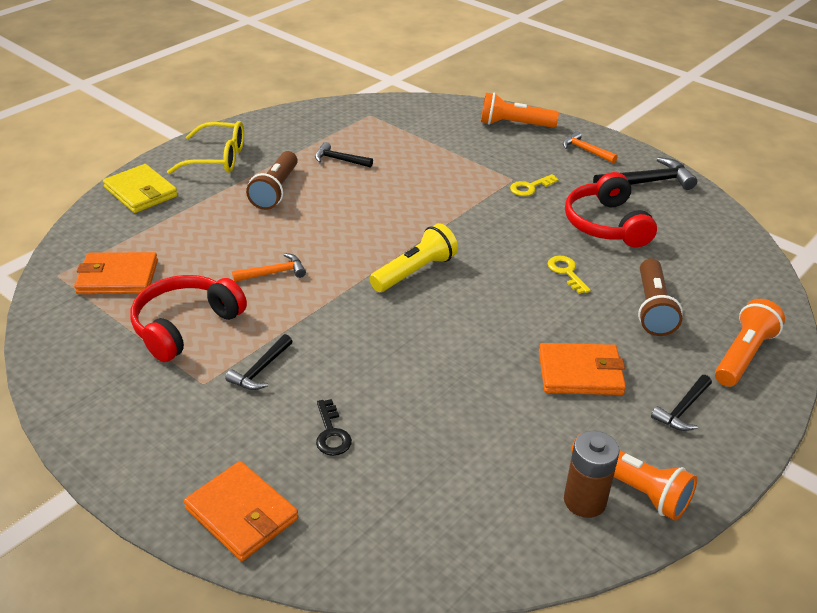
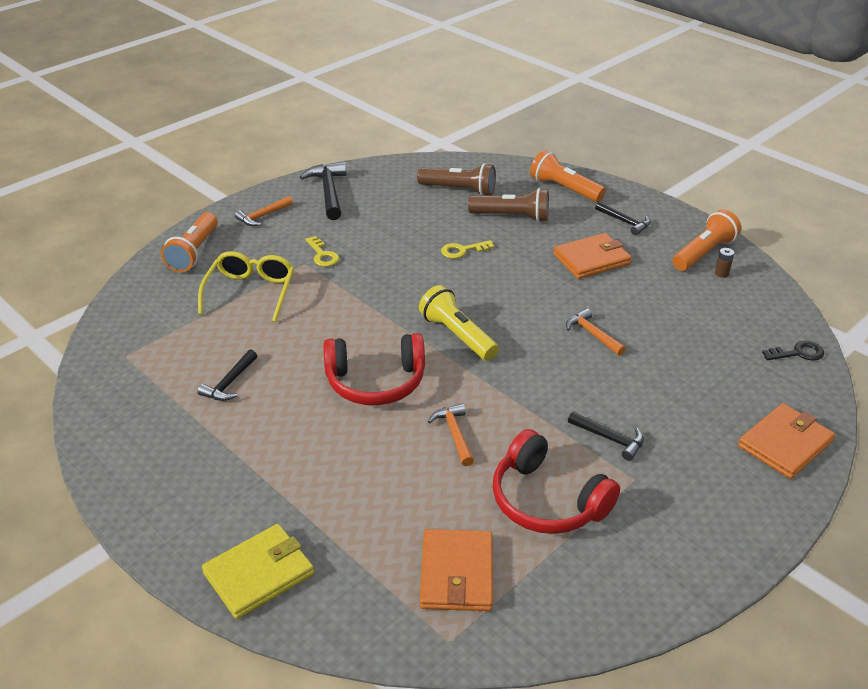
camera: 85 degrees left, 0 degrees up
(218, 158) = (190, 496): yellow glasses -> yellow glasses (251, 292)
(275, 190) = (286, 437): brown flashlight -> brown flashlight (459, 190)
(331, 433) = (683, 392): black key -> black key (798, 353)
(429, 366) = (592, 334): none -> orange hammer
(580, 373) = (591, 259): orange wallet -> orange wallet turned 60 degrees clockwise
(584, 501) = (721, 273): brown battery -> brown battery, size x0.48
(606, 224) = (392, 222): red headphones -> red headphones (376, 382)

